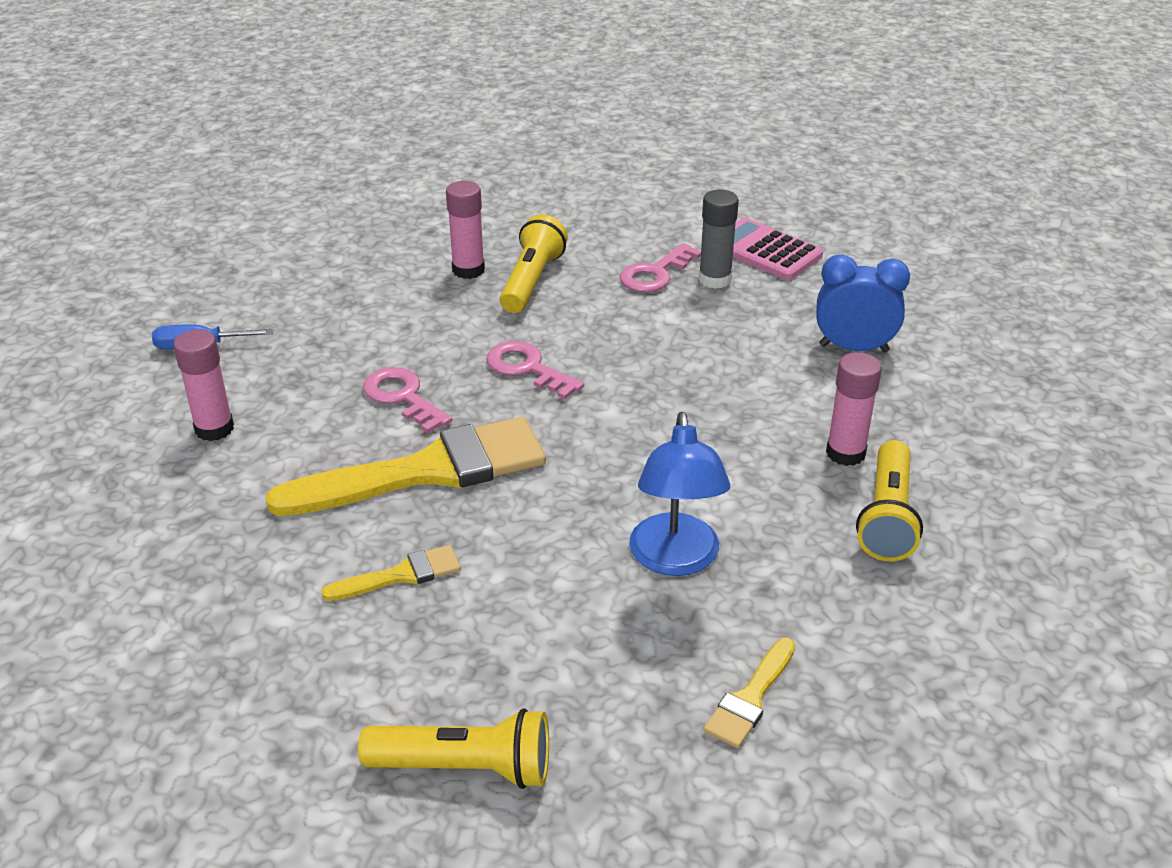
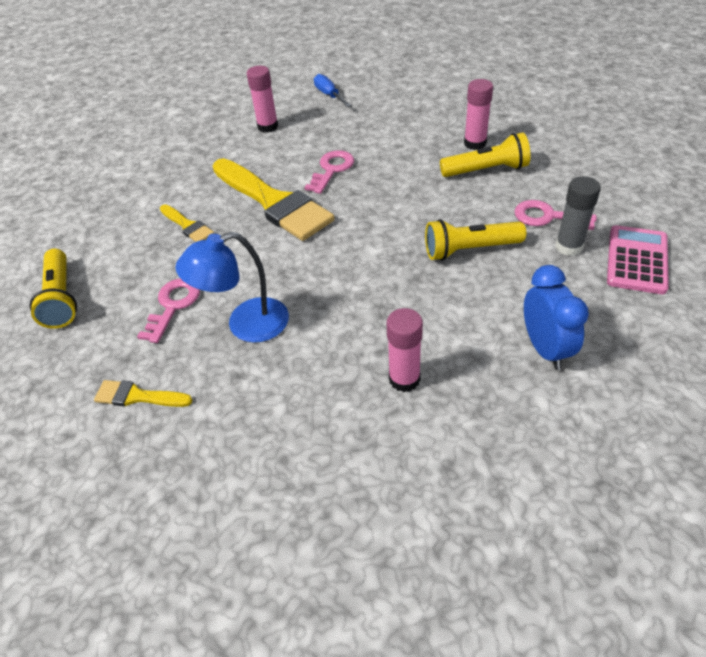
camera: 70 degrees right, 10 degrees up
(527, 368) = (392, 202): pink key -> pink key (173, 305)
(887, 517) = (343, 423): yellow flashlight -> yellow flashlight (470, 249)

